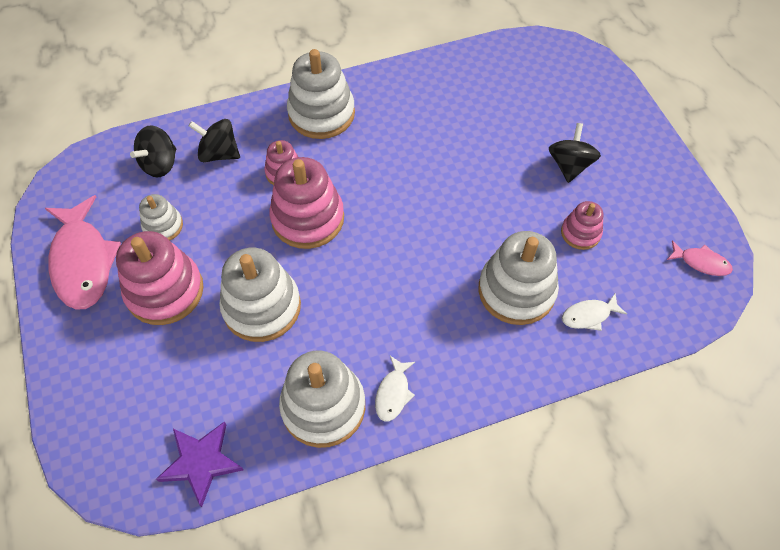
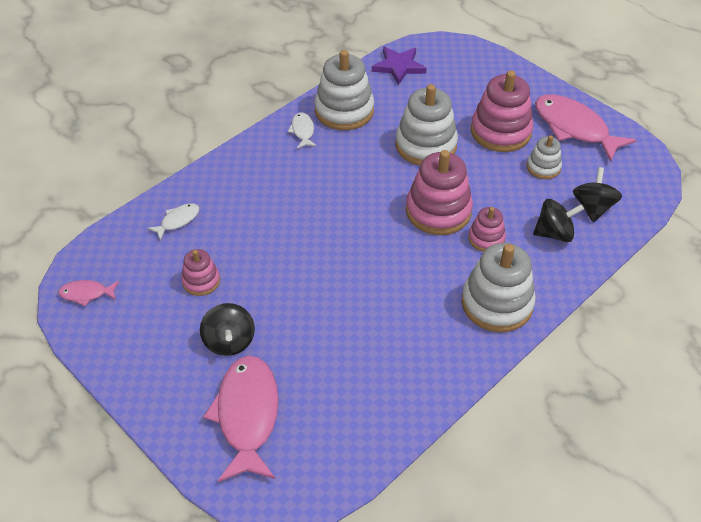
camera: 155 degrees right, 10 degrees down
(516, 291) = (241, 218): white stacking toy -> none
(572, 104) = (247, 415): none -> pink fish

